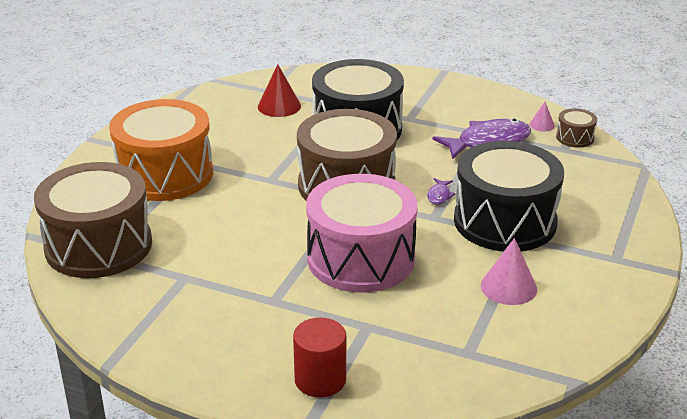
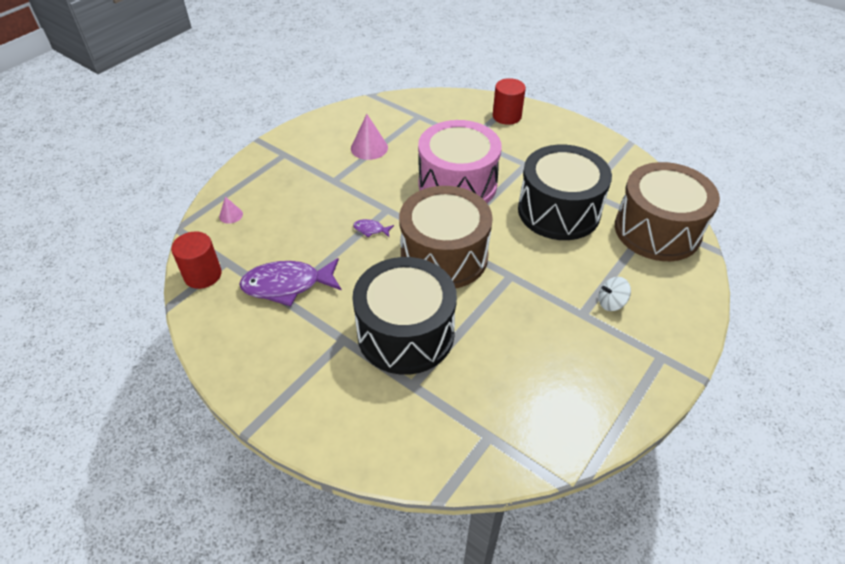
camera: 165 degrees left, 15 degrees up
(165, 174) = (611, 303): orange drum -> white spinning top
(279, 106) = (481, 396): red cone -> none
(439, 195) = (371, 229): purple fish -> purple fish turned 105 degrees counterclockwise
(505, 221) = (336, 196): black drum -> black drum (558, 211)
(542, 125) = (217, 300): pink cone -> pink cone (231, 215)
(575, 137) = (203, 275): brown drum -> red cylinder

